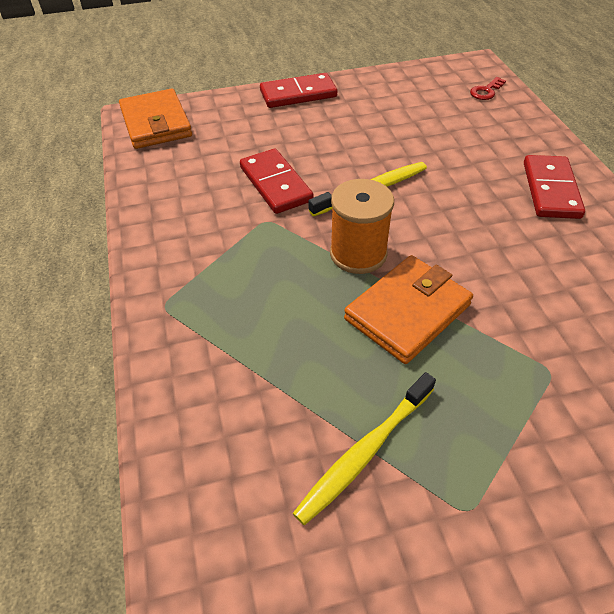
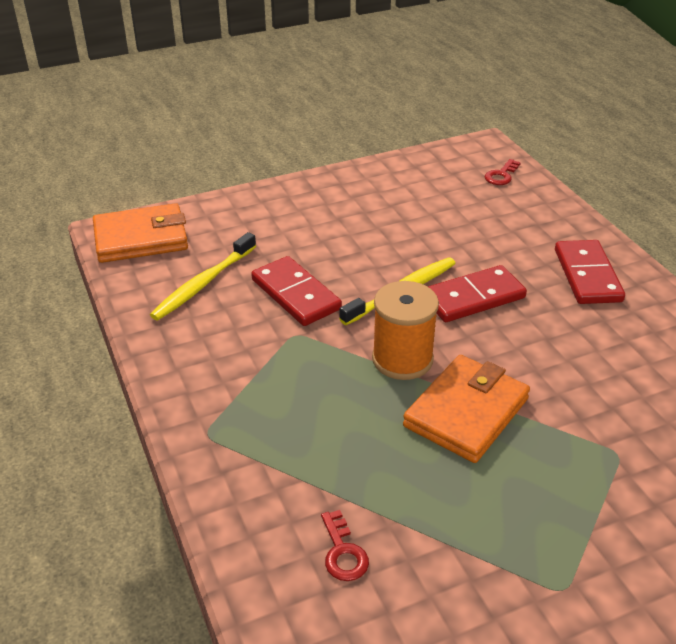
camera: 10 degrees left, 10 degrees down
(156, 123) = (141, 238): orange wallet -> orange wallet turned 75 degrees counterclockwise
(258, 439) = (343, 552): none -> red key
(298, 94) = (296, 193): red domino -> red domino (473, 298)
(364, 452) = (452, 550): yellow toothbrush -> yellow toothbrush (203, 283)

